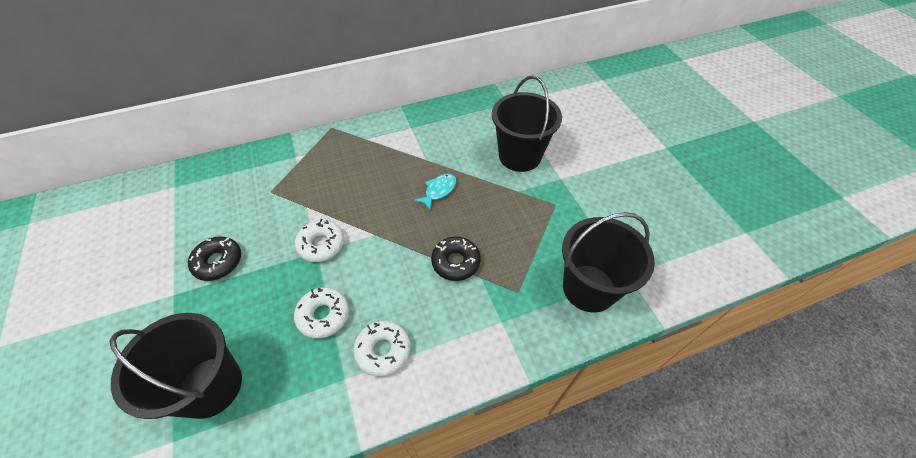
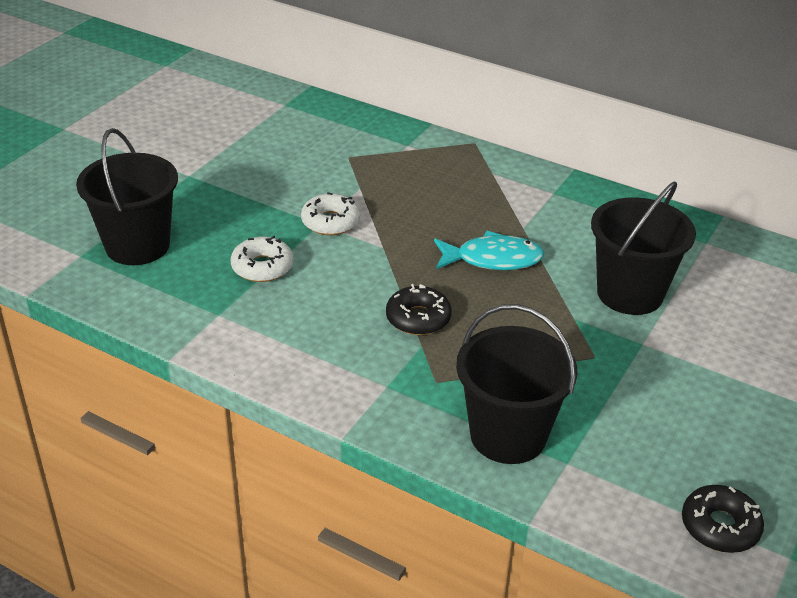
camera: 50 degrees right, 15 degrees down
(218, 262) = (243, 177): black donut -> black donut (720, 526)
(383, 350) = (269, 322): white donut -> none
(438, 191) = (493, 259): turquoise fish -> turquoise fish, size x1.57

